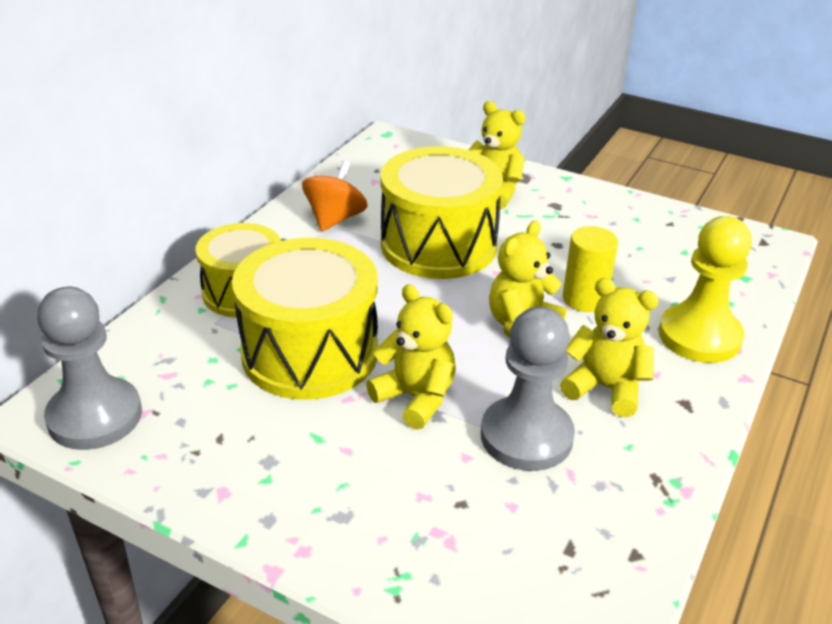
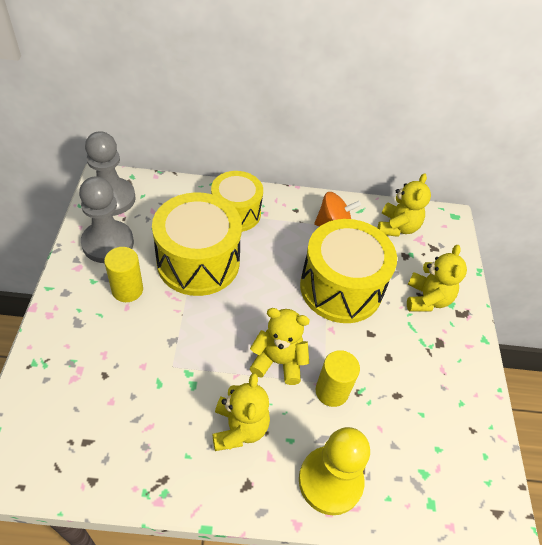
camera: 60 degrees right, 15 degrees up
(313, 441) = (127, 290): none -> yellow cylinder
(416, 398) = (182, 325): yellow teddy bear -> yellow teddy bear (397, 227)
(526, 436) = (172, 393): grey pawn -> grey pawn (108, 243)

